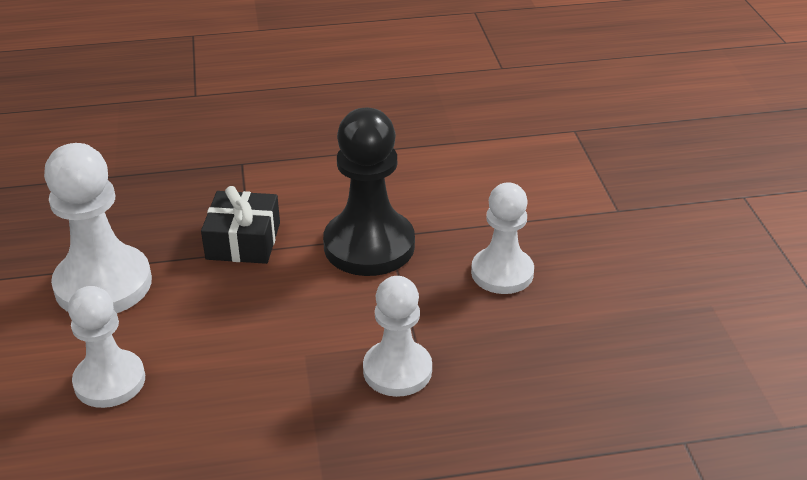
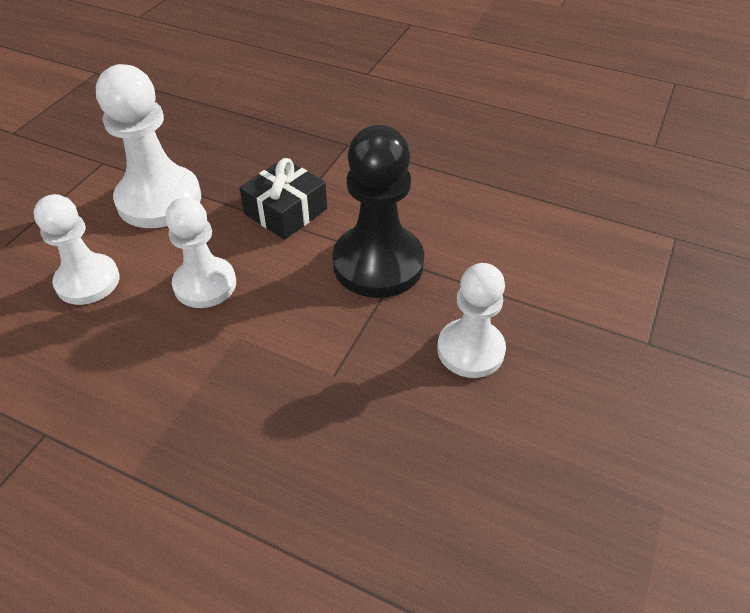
camera: 35 degrees right, 10 degrees up
(397, 370) = (291, 395): white pawn -> white pawn (205, 284)

